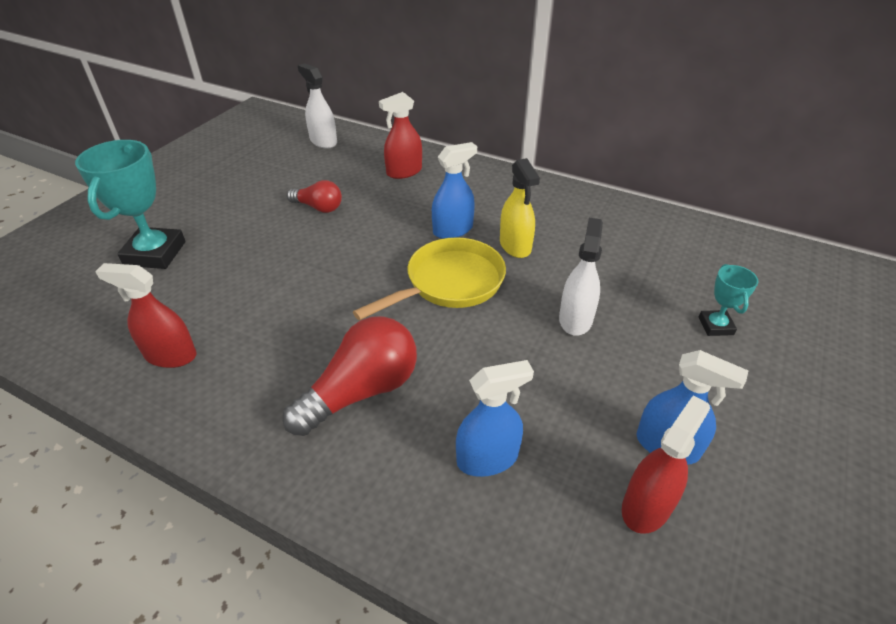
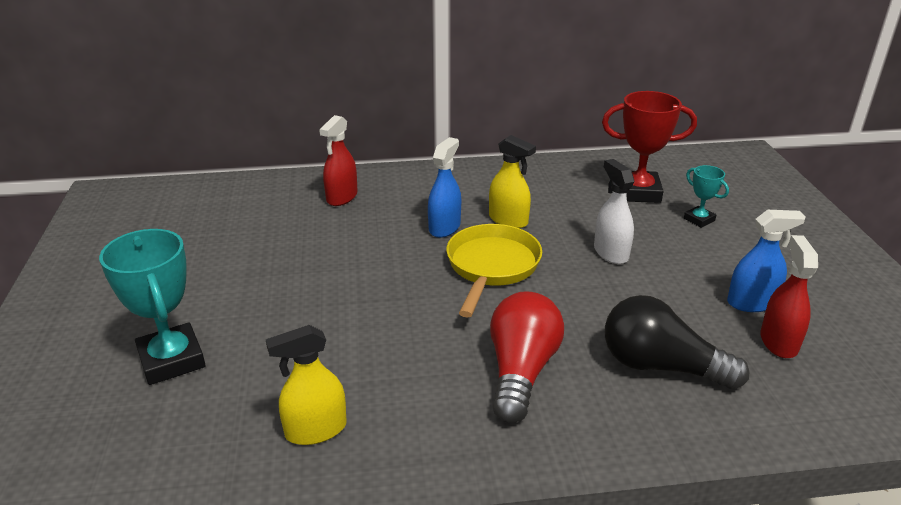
camera: 35 degrees left, 10 degrees down
(170, 355) = (316, 430): red spray bottle -> yellow spray bottle
(318, 207) = (297, 255): red light bulb -> none
(323, 141) = (223, 197): white spray bottle -> none
(487, 458) = (660, 366): blue spray bottle -> black light bulb
(679, 269) = (638, 192): none -> red trophy

